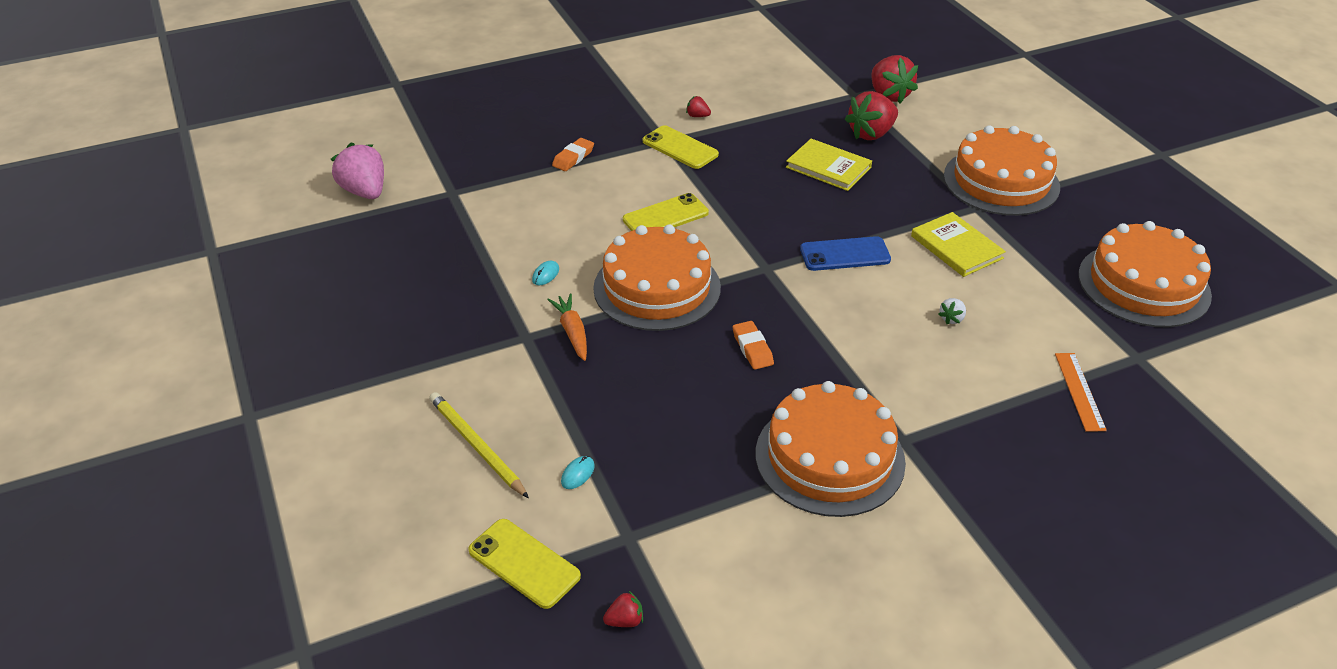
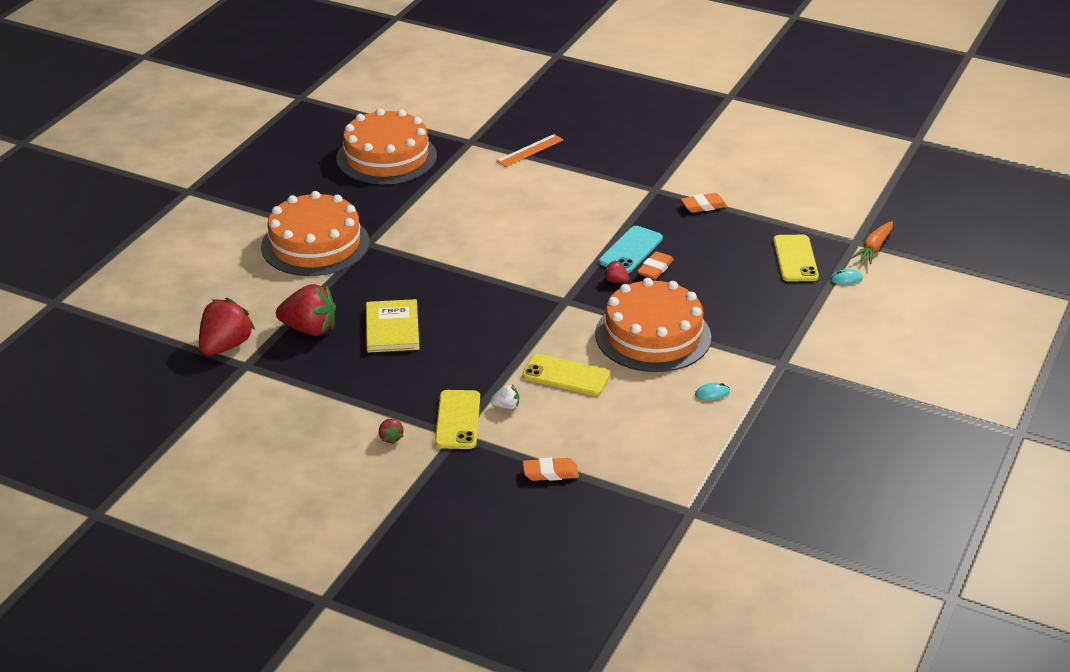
camera: 130 degrees left, 5 degrees down
(365, 192) = (762, 567): pink strawberry -> none
(476, 446) = (888, 326): yellow pencil -> none
(524, 563) = (923, 264): yellow phone -> yellow phone (795, 259)
(572, 332) = (748, 346): orange carrot -> orange carrot (874, 248)
(625, 620) = (899, 218): red strawberry -> red strawberry (616, 281)
(801, 351) = (631, 250): none -> turquoise phone
(829, 457) = (703, 206): orange cake -> orange eraser
(845, 254) = (503, 275): blue phone -> none
(951, 319) = (519, 210): white strawberry -> white strawberry (506, 406)
(956, 247) = (433, 234): yellow book -> none

